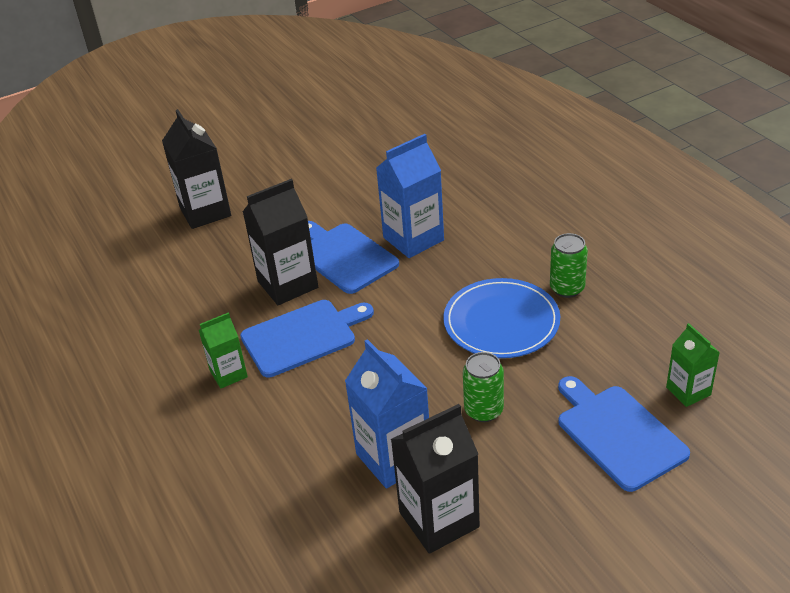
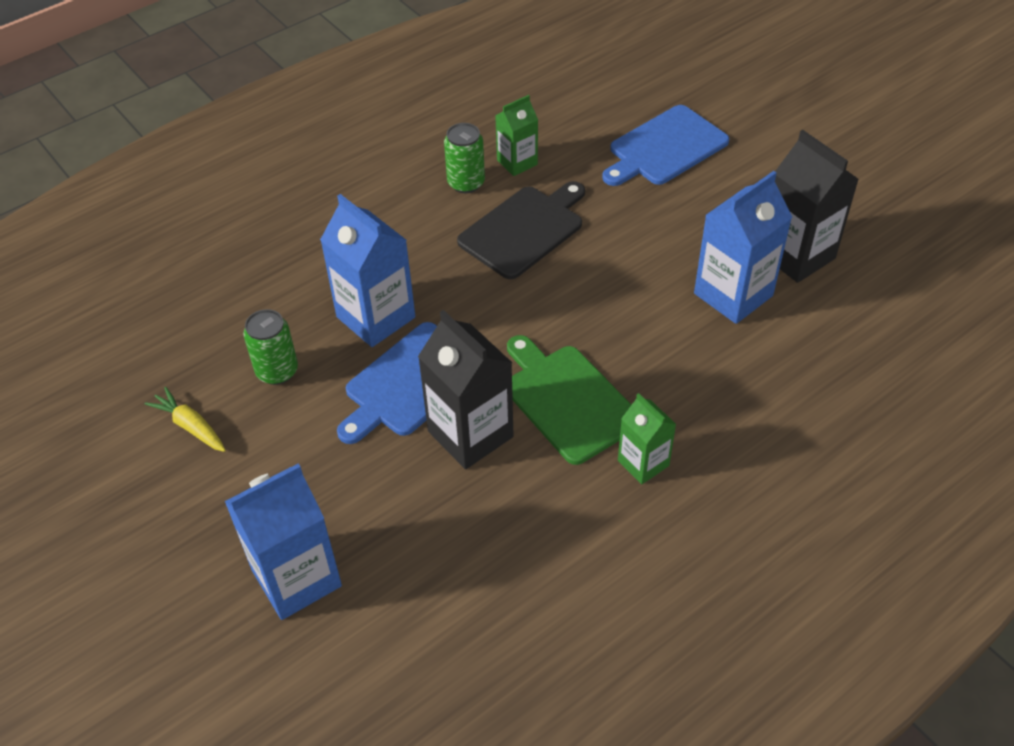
camera: 100 degrees left, 10 degrees up
(205, 212) = (296, 578): black carton -> blue carton
(302, 336) = (567, 400): blue cutting board -> green cutting board
(335, 165) = (190, 426): none -> yellow carrot
(483, 410) = (655, 235): green can -> green can (277, 371)
(501, 322) = (524, 230): blue plate -> black cutting board
(688, 391) = (604, 106): green carton -> green carton (517, 162)

